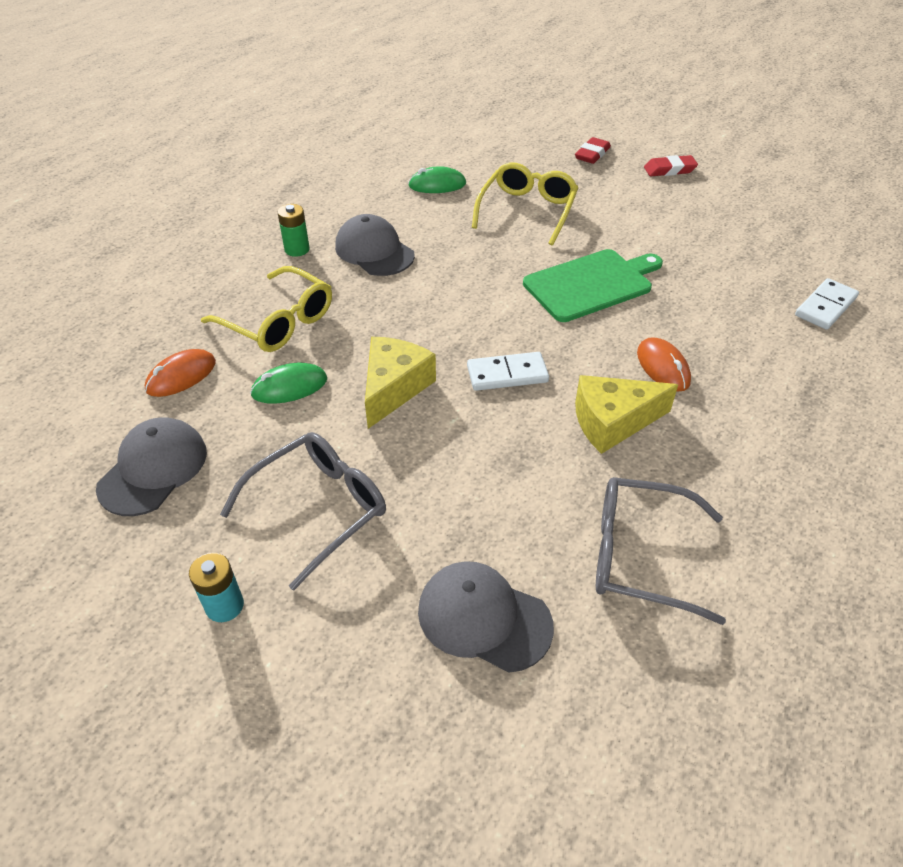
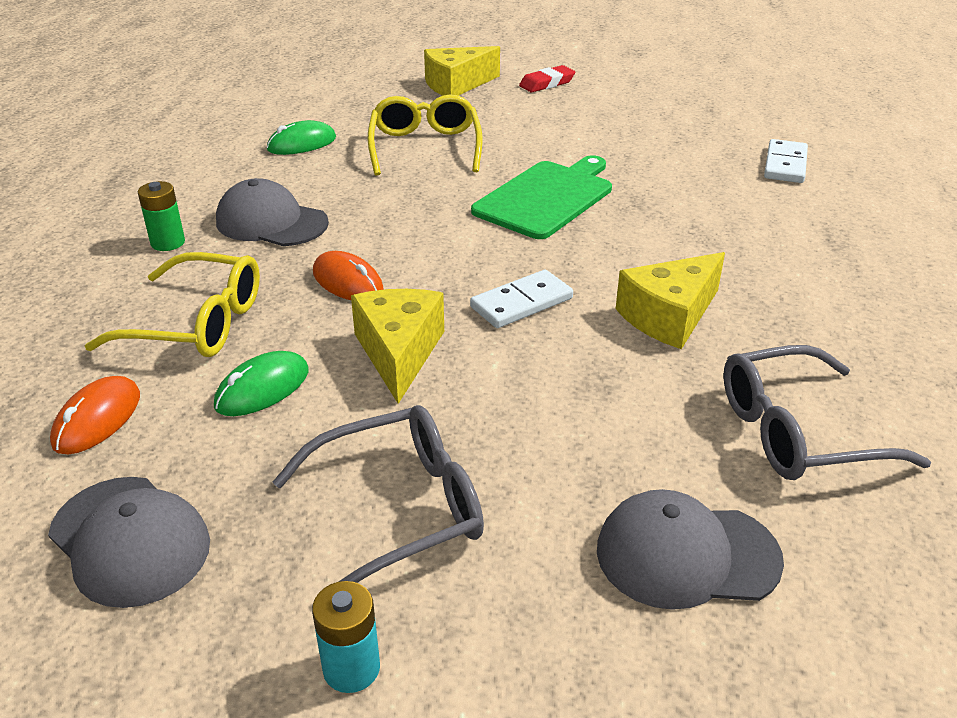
camera: 25 degrees left, 10 degrees down
(153, 469) = (130, 540): grey cap -> grey cap turned 135 degrees clockwise
(318, 509) = (398, 509): grey glasses -> grey glasses turned 45 degrees clockwise
(592, 154) = (456, 85): red eraser -> yellow cheese
(663, 367) = (678, 253): orange mouse -> orange mouse (348, 282)

